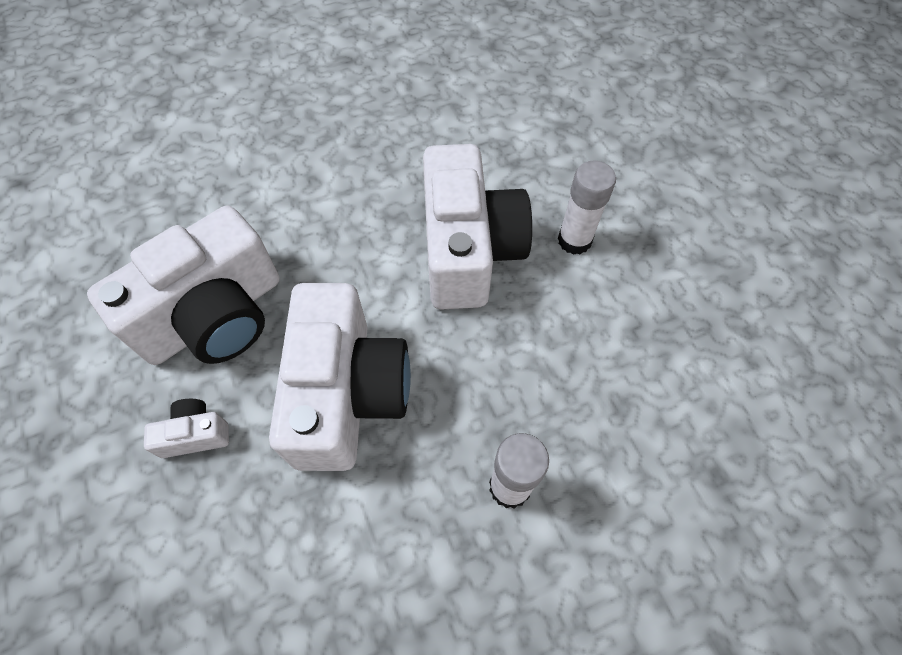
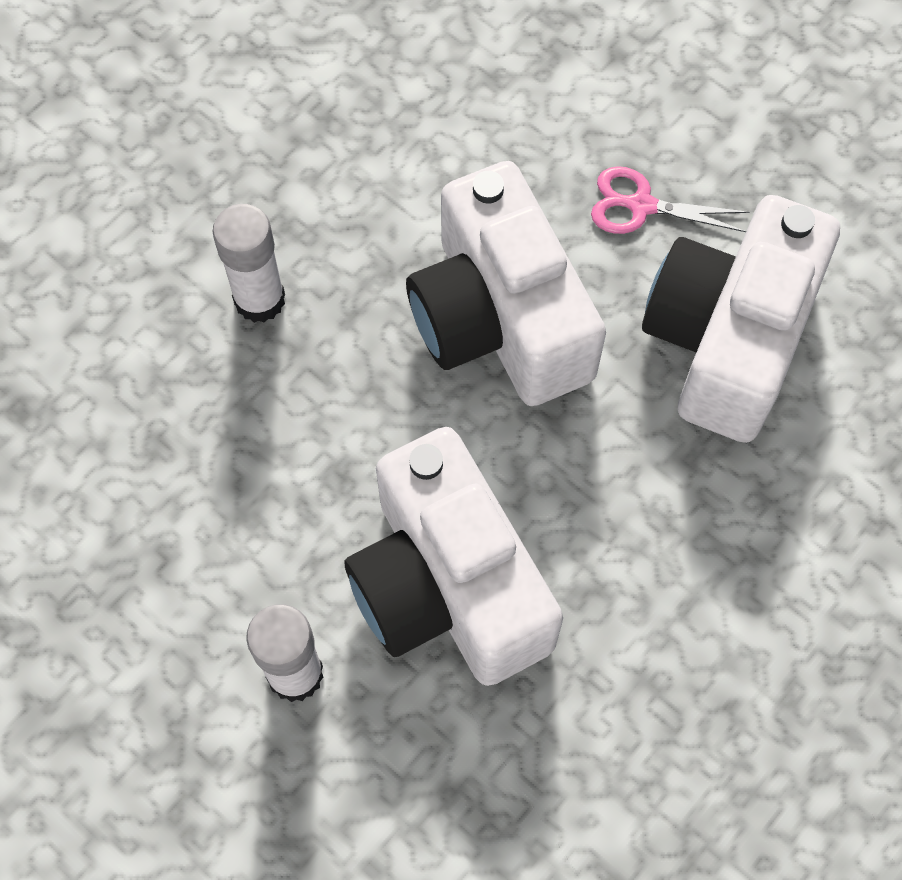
camera: 155 degrees right, 5 degrees up
(195, 434) = (641, 205): white camera -> pink scissors

